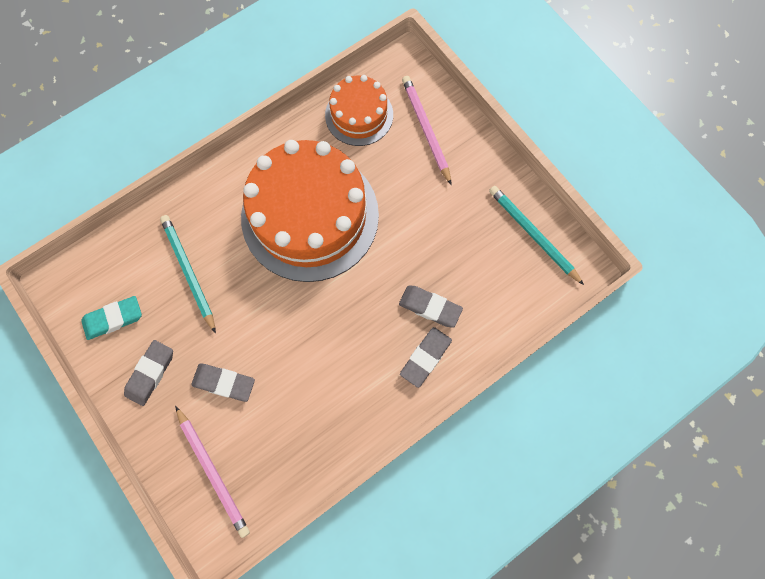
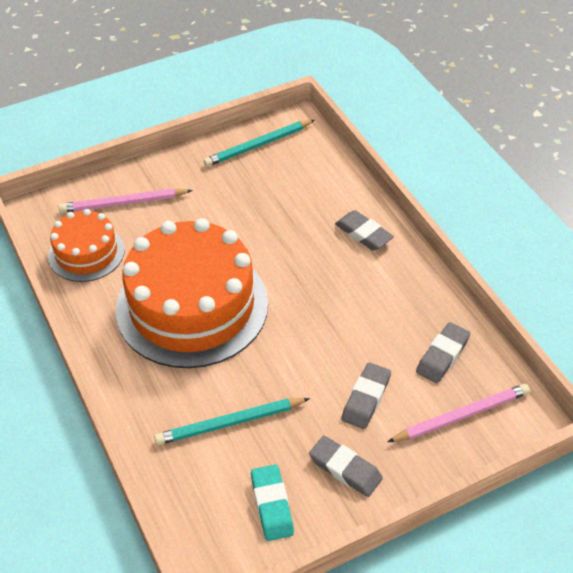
camera: 80 degrees left, 25 degrees down
(430, 307) = (314, 224): grey eraser -> grey eraser (442, 356)

